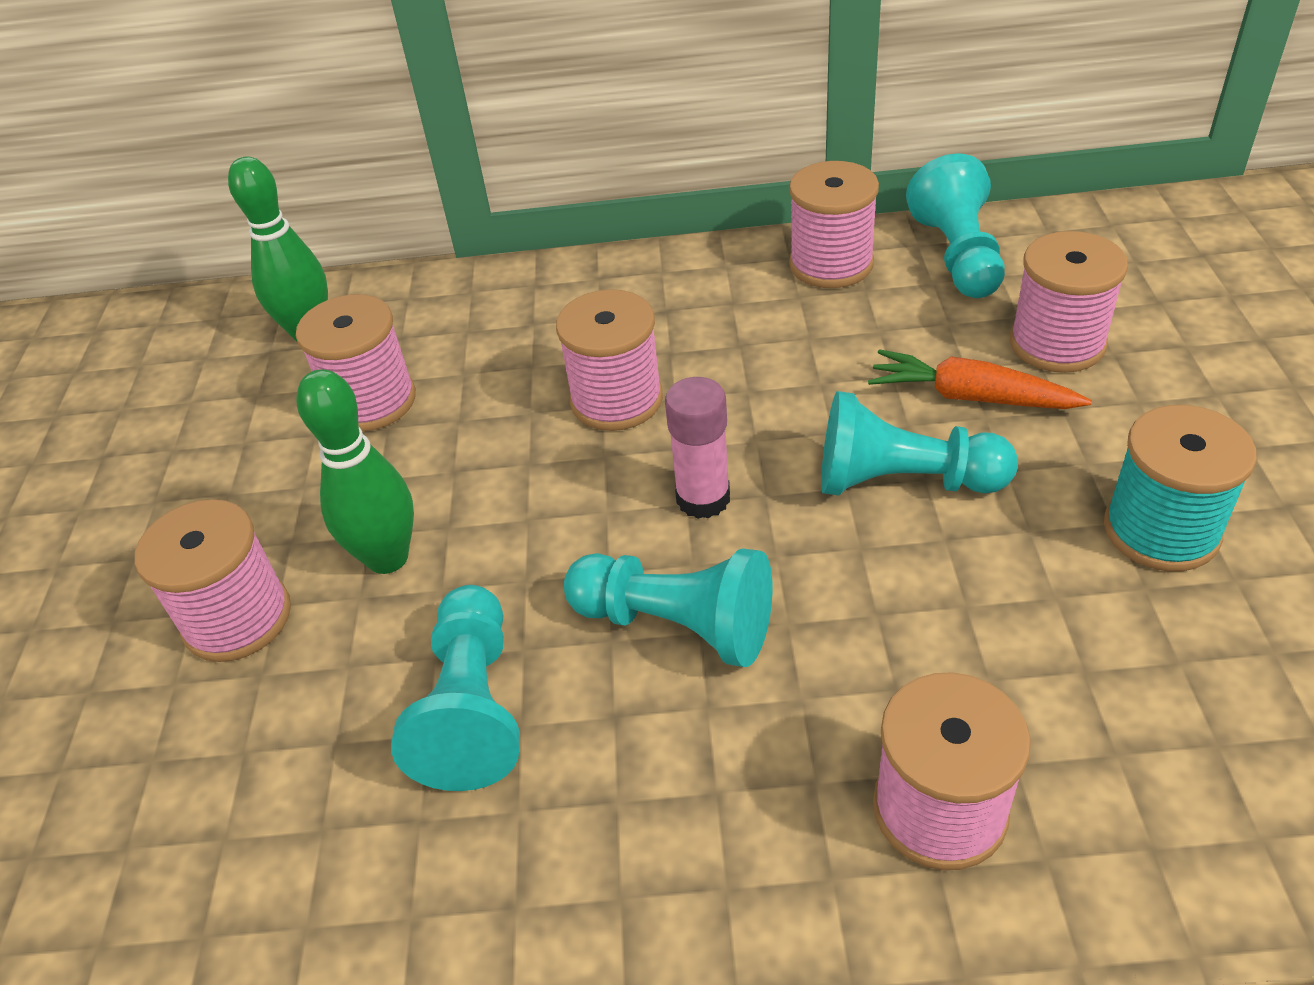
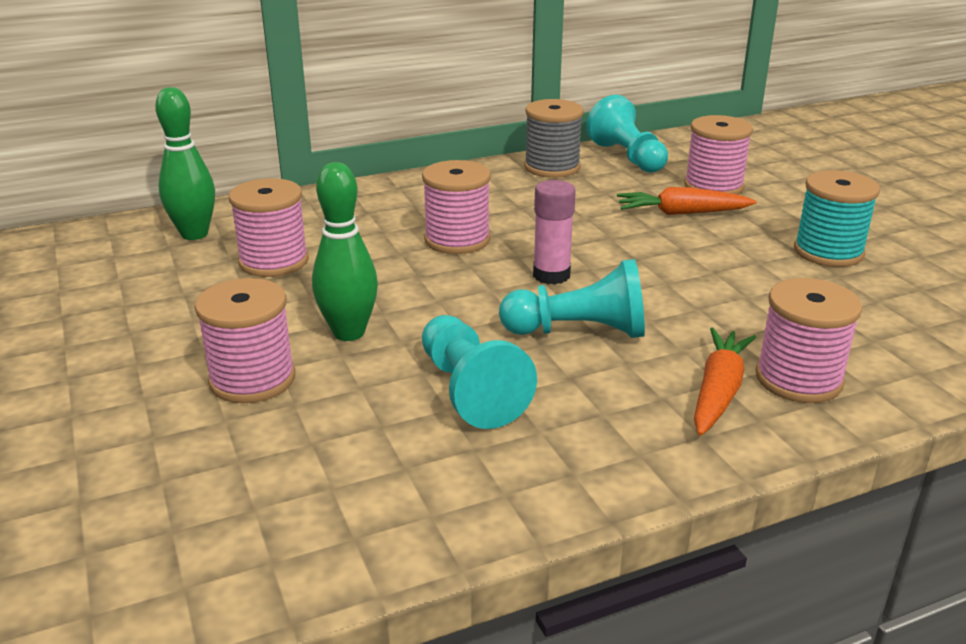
camera: 25 degrees left, 15 degrees down
(803, 801) = (718, 391): none -> orange carrot
(831, 264) = (552, 167): pink spool -> grey spool
(903, 481) = (670, 252): turquoise pawn -> none

